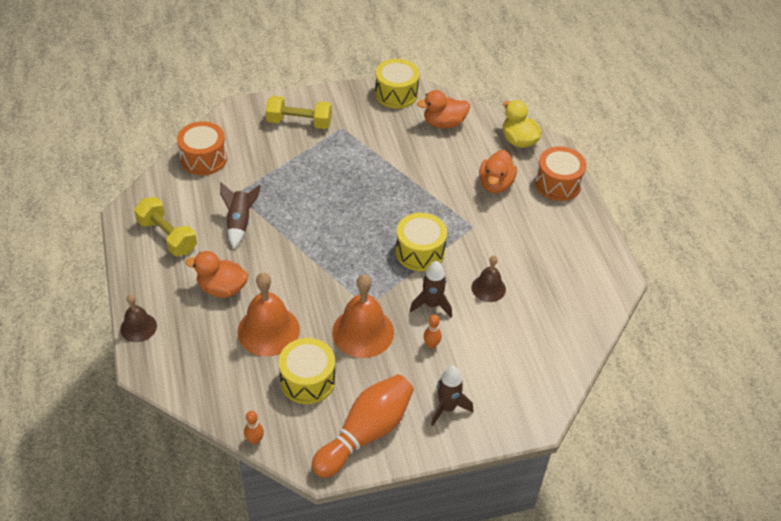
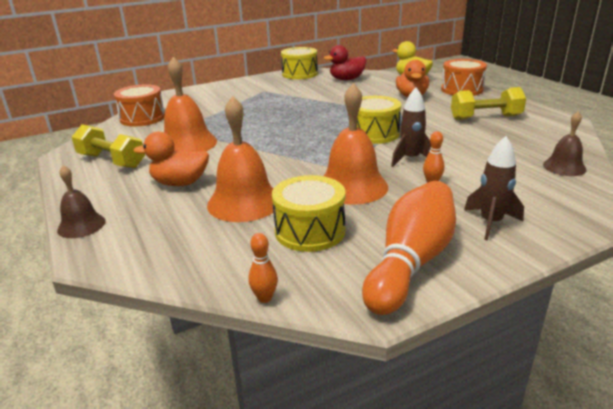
camera: 10 degrees left, 20 degrees down
(239, 223) = (187, 143): brown rocket -> orange bell
(299, 122) = (225, 93): yellow dumbbell -> yellow dumbbell (485, 117)
(444, 123) = (346, 79): orange duck -> red duck
(488, 288) = (456, 142): brown bell -> brown bell (564, 167)

